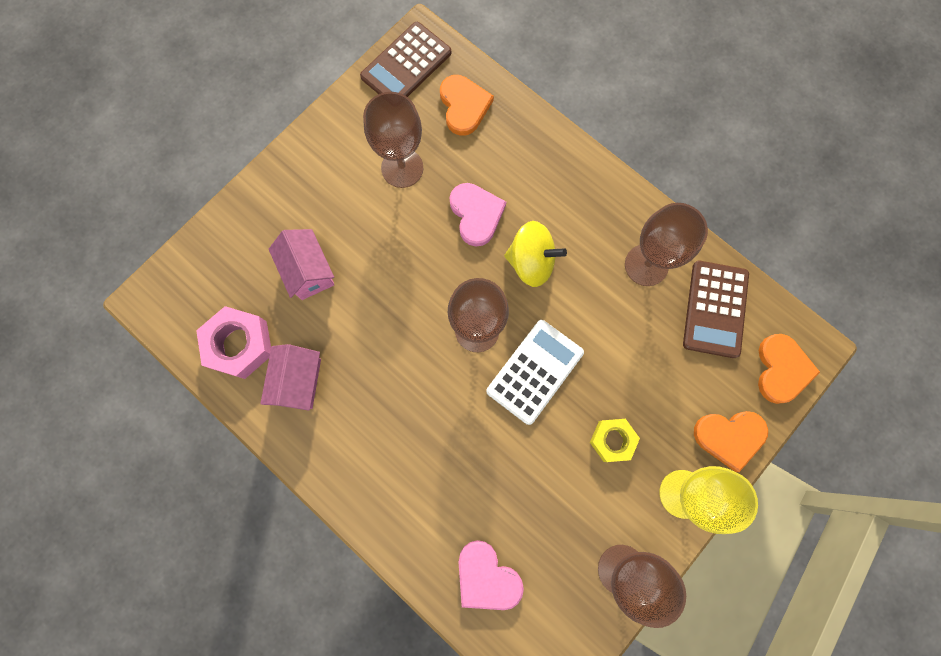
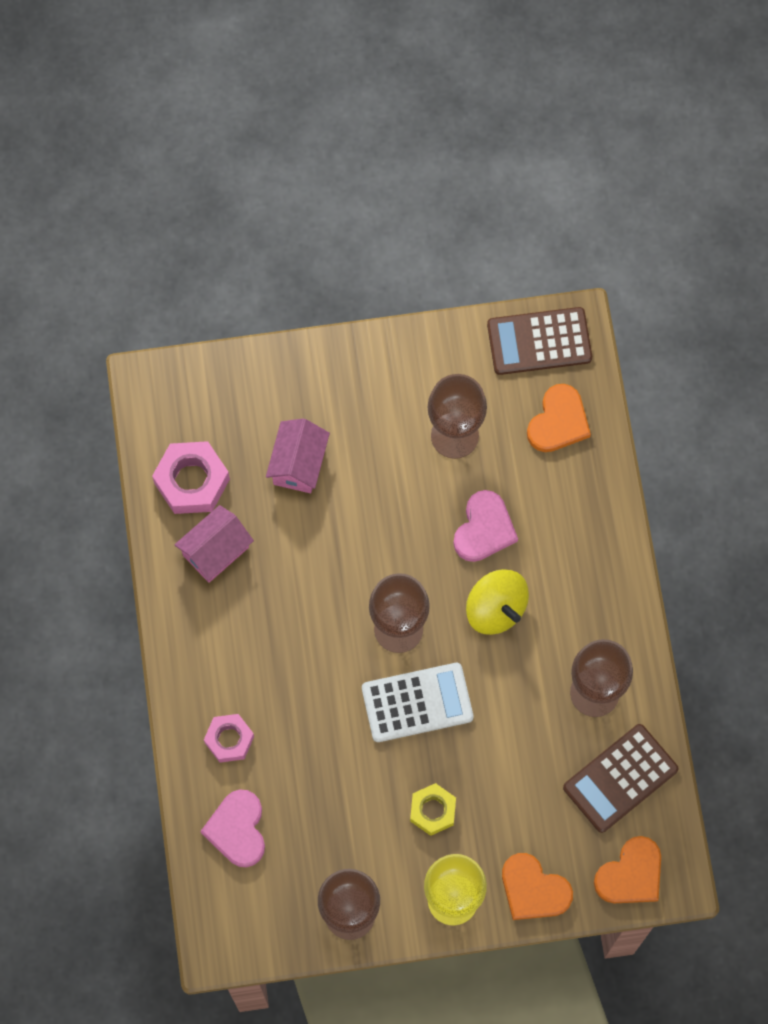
camera: 40 degrees right, 5 degrees down
(423, 513) = (229, 739): none -> pink nut

